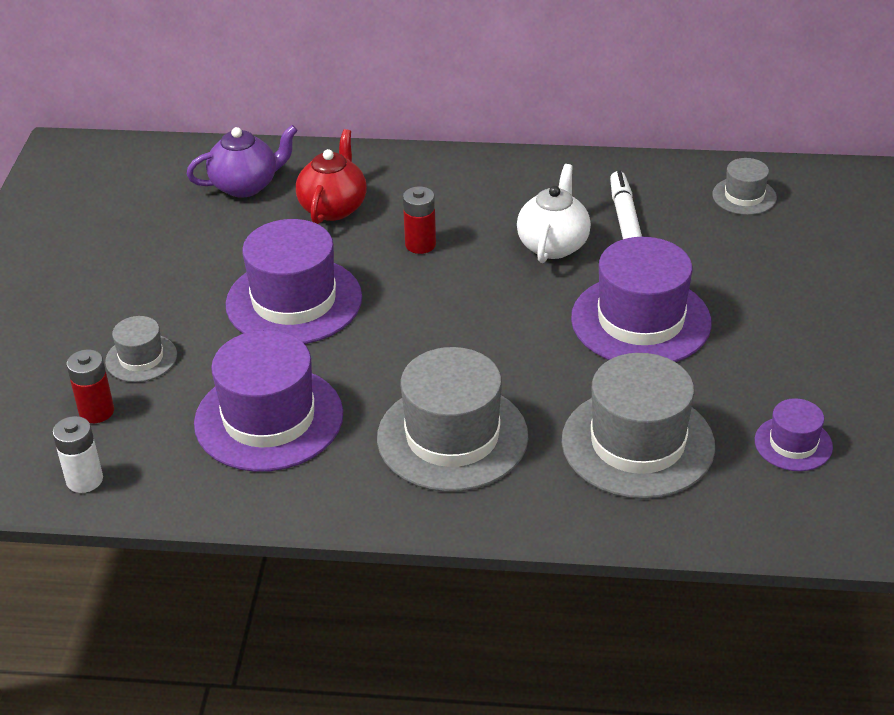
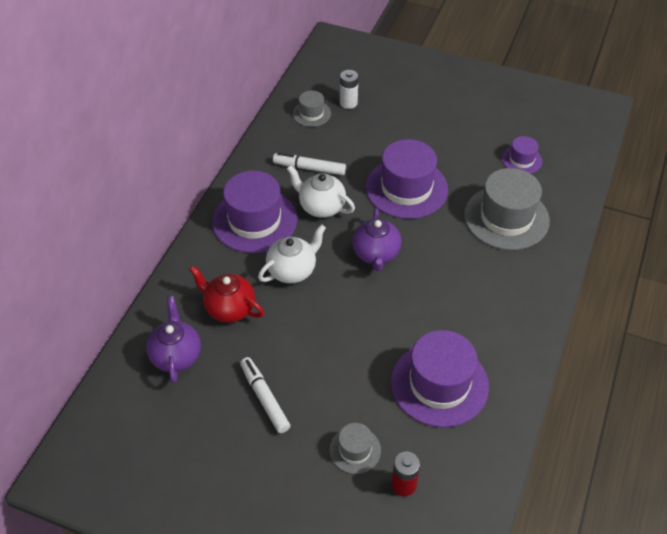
camera: 75 degrees left, 10 degrees up
(84, 480) = (471, 499): white battery -> white battery (348, 103)
(202, 267) = (264, 398): none -> white marker
(294, 301) = (325, 350): purple hat -> purple hat (254, 220)
(420, 244) = (292, 270): red battery -> white teapot
(452, 437) = (480, 295): grey hat -> none
(486, 314) = (376, 254): none -> purple teapot

